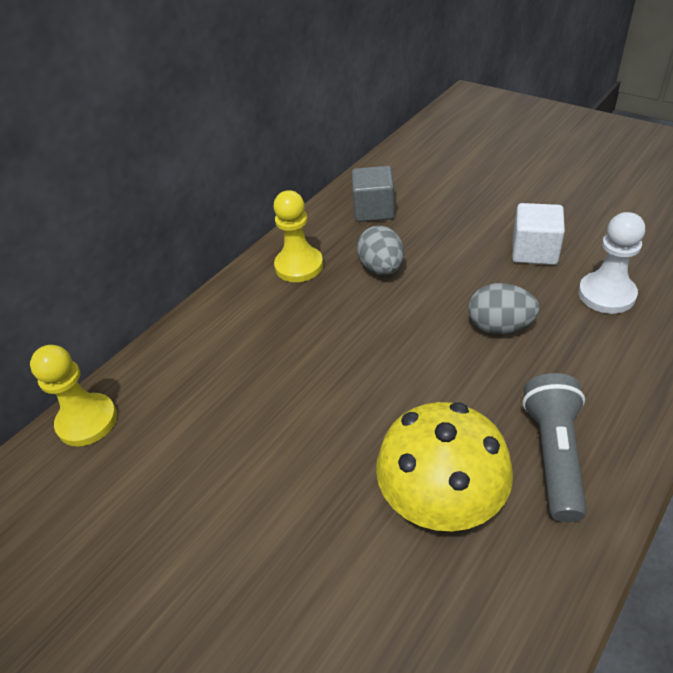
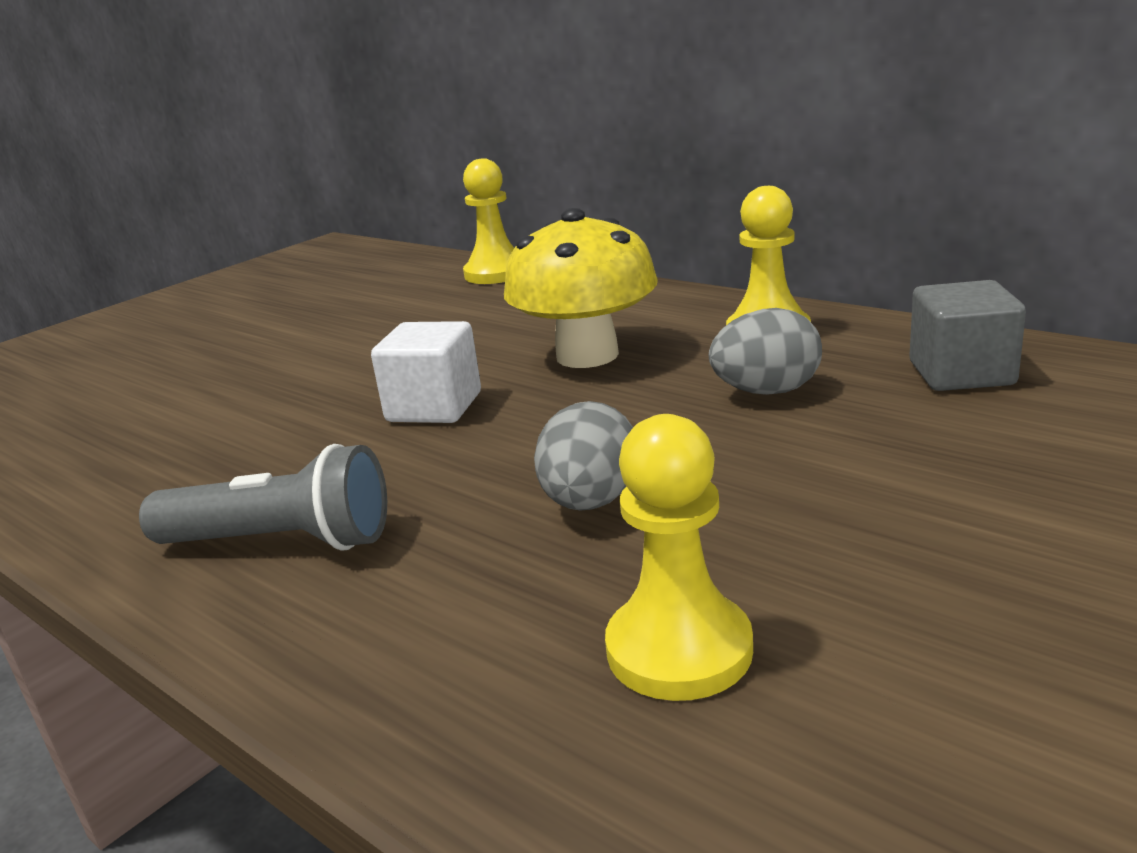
camera: 90 degrees right, 20 degrees down
(441, 501) = (269, 454): yellow mushroom -> yellow mushroom (587, 355)
(534, 251) = (852, 554): white cube -> white cube (434, 407)
(606, 294) = (679, 650): white pawn -> yellow pawn

